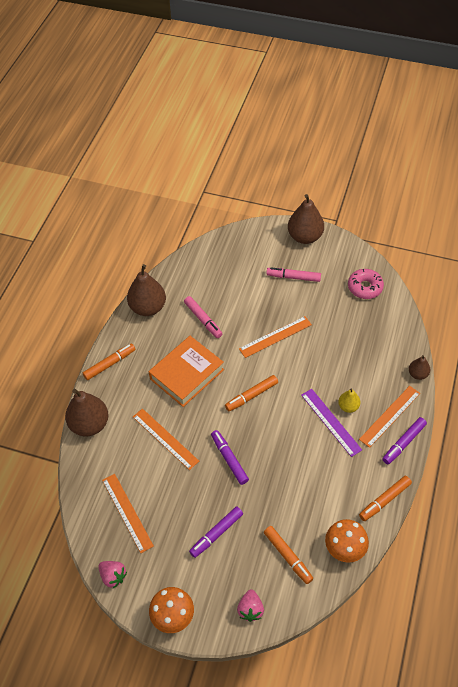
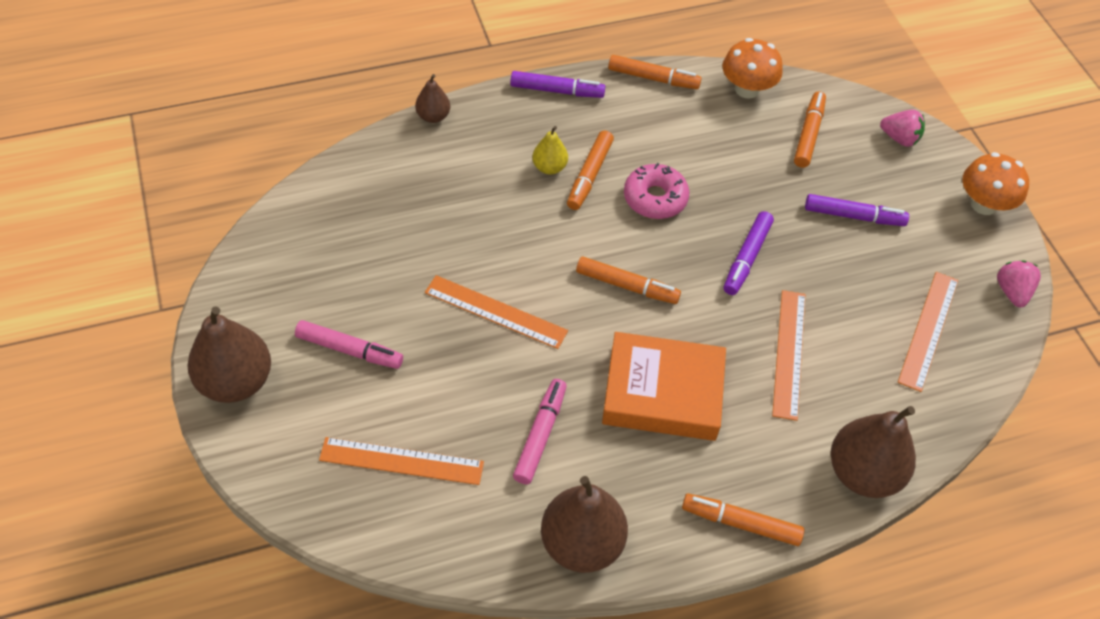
camera: 130 degrees left, 0 degrees up
(250, 609) = (899, 138): pink strawberry -> pink strawberry turned 60 degrees clockwise
(293, 277) = (349, 350): pink marker -> pink marker turned 45 degrees counterclockwise
(331, 422) = (589, 175): purple ruler -> orange marker
(365, 287) = (306, 241): pink donut -> pink donut (655, 198)
(389, 416) = (527, 119): orange ruler -> orange ruler (401, 461)

